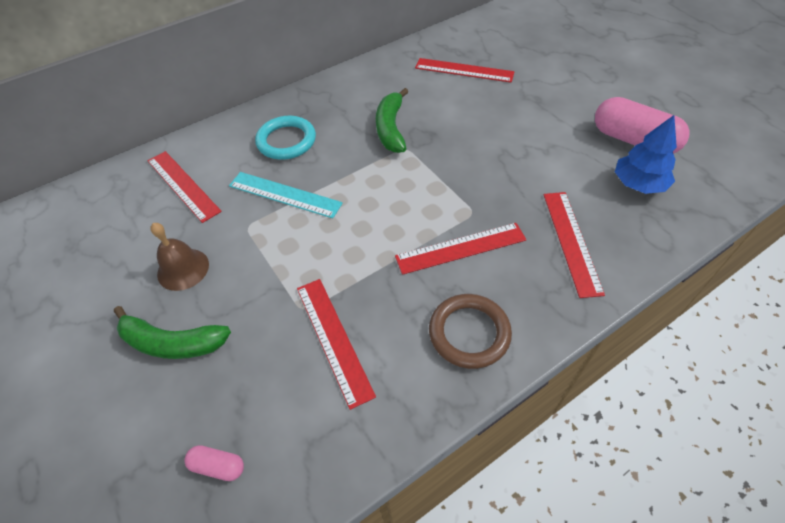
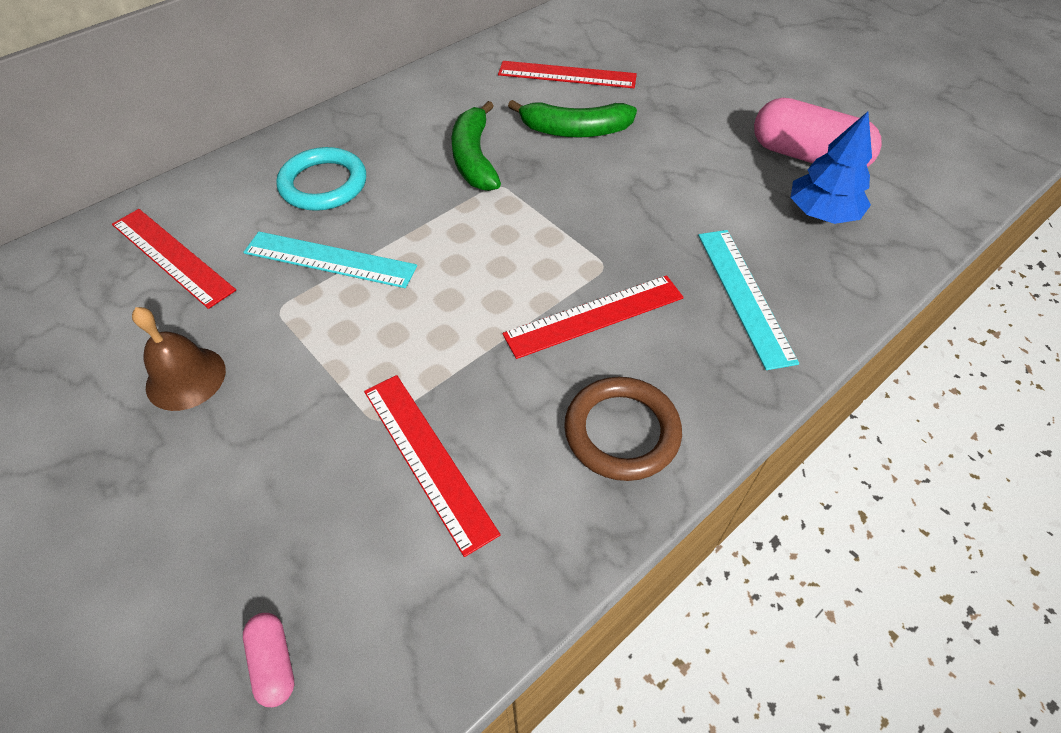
camera: 10 degrees left, 0 degrees up
(172, 342) = (181, 487): green banana -> green banana (574, 130)
(218, 466) = (274, 663): pink capsule -> pink capsule turned 60 degrees clockwise
(571, 241) = (744, 295): red ruler -> turquoise ruler

